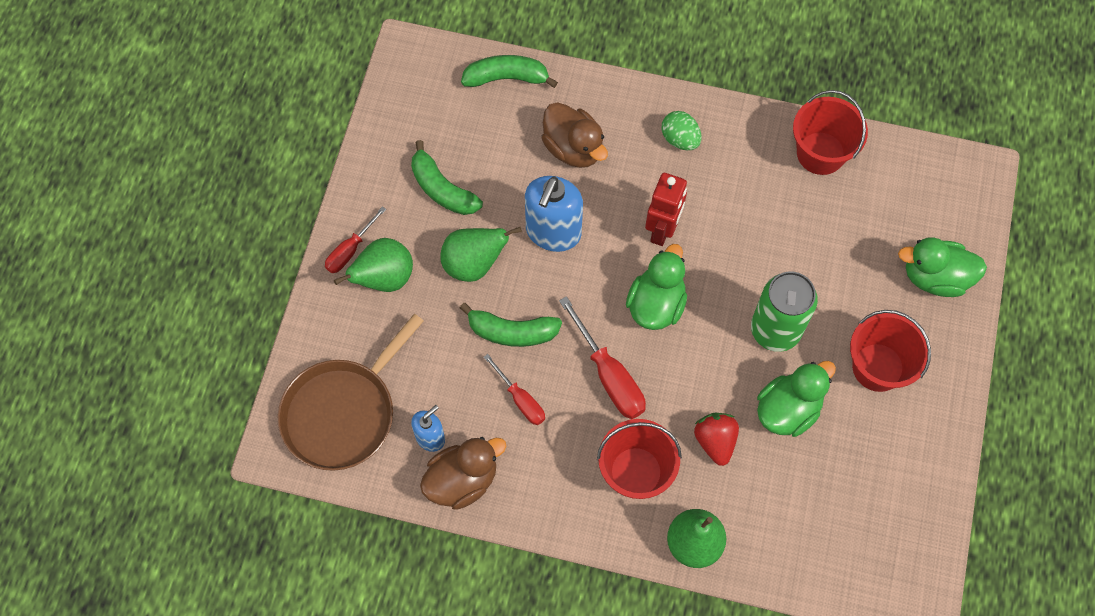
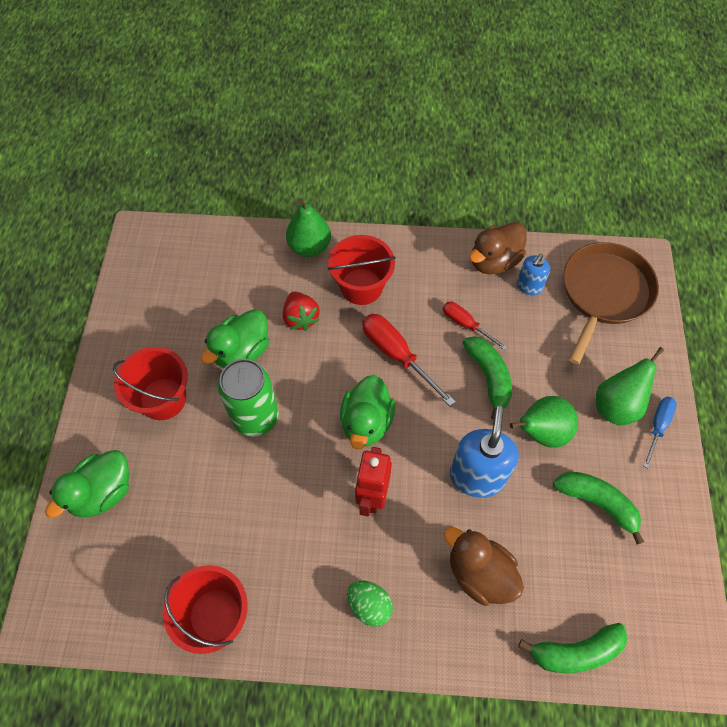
camera: 170 degrees right, 5 degrees down
(350, 250) = (657, 426): red screwdriver -> blue screwdriver
(511, 332) = (489, 377): green banana -> green banana turned 75 degrees clockwise
(935, 277) = (103, 492): green duck -> green duck turned 135 degrees clockwise

